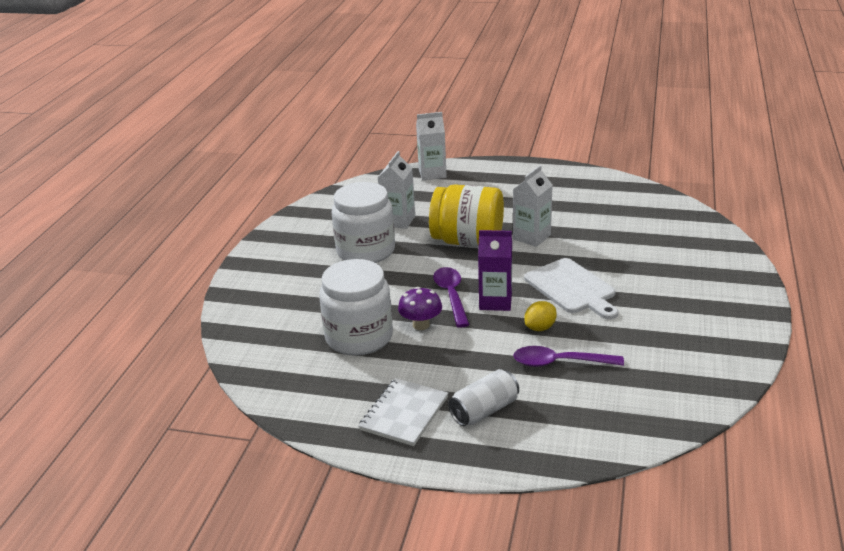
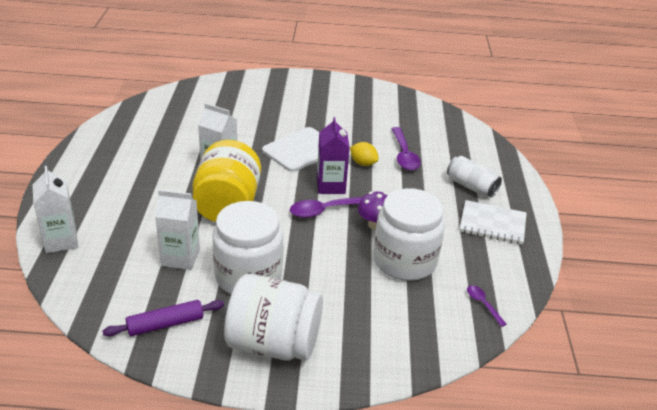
camera: 105 degrees left, 5 degrees up
(279, 379) = (483, 304): none -> purple spoon
(284, 260) = (273, 343): none -> white jar
(324, 217) = (165, 324): none -> purple rolling pin

